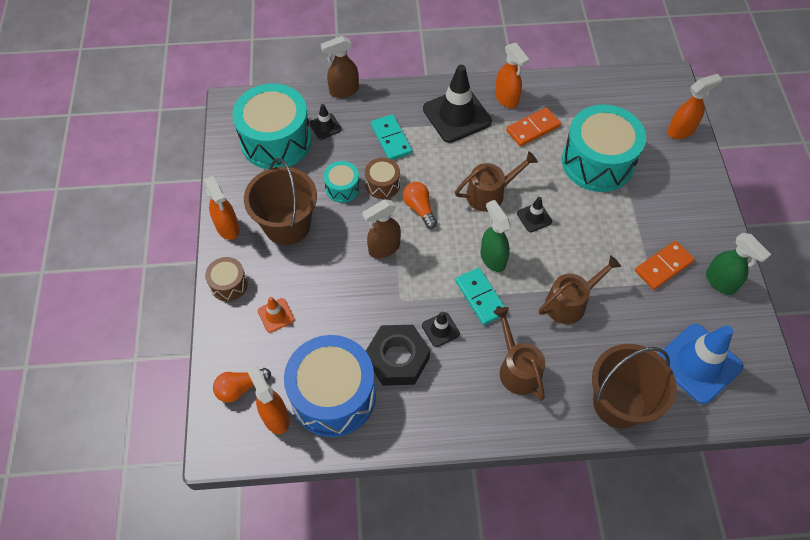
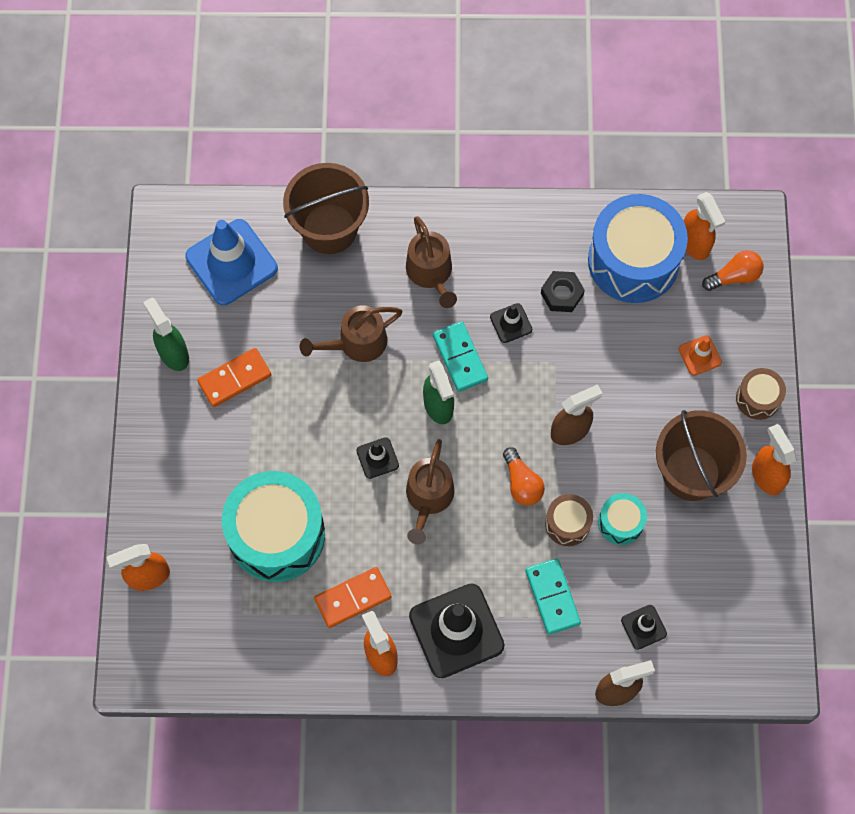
camera: 175 degrees left, 10 degrees up
(276, 141) = (712, 607): turquoise drum -> none
(397, 359) = (562, 294): black nut -> black nut, size x0.61
(490, 194) = (428, 497): brown watering can -> brown watering can turned 60 degrees counterclockwise

